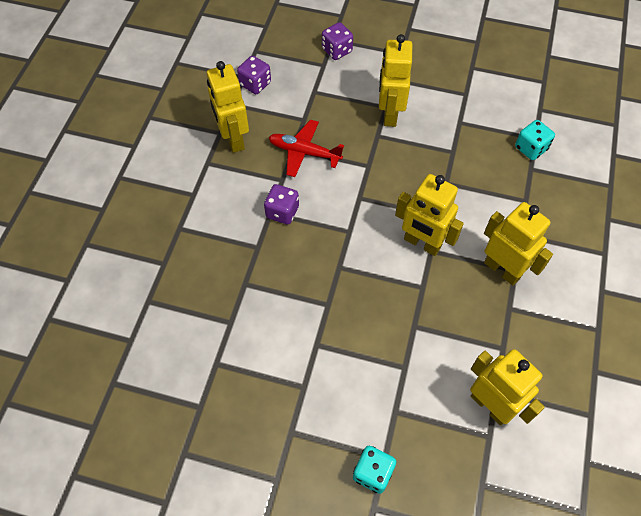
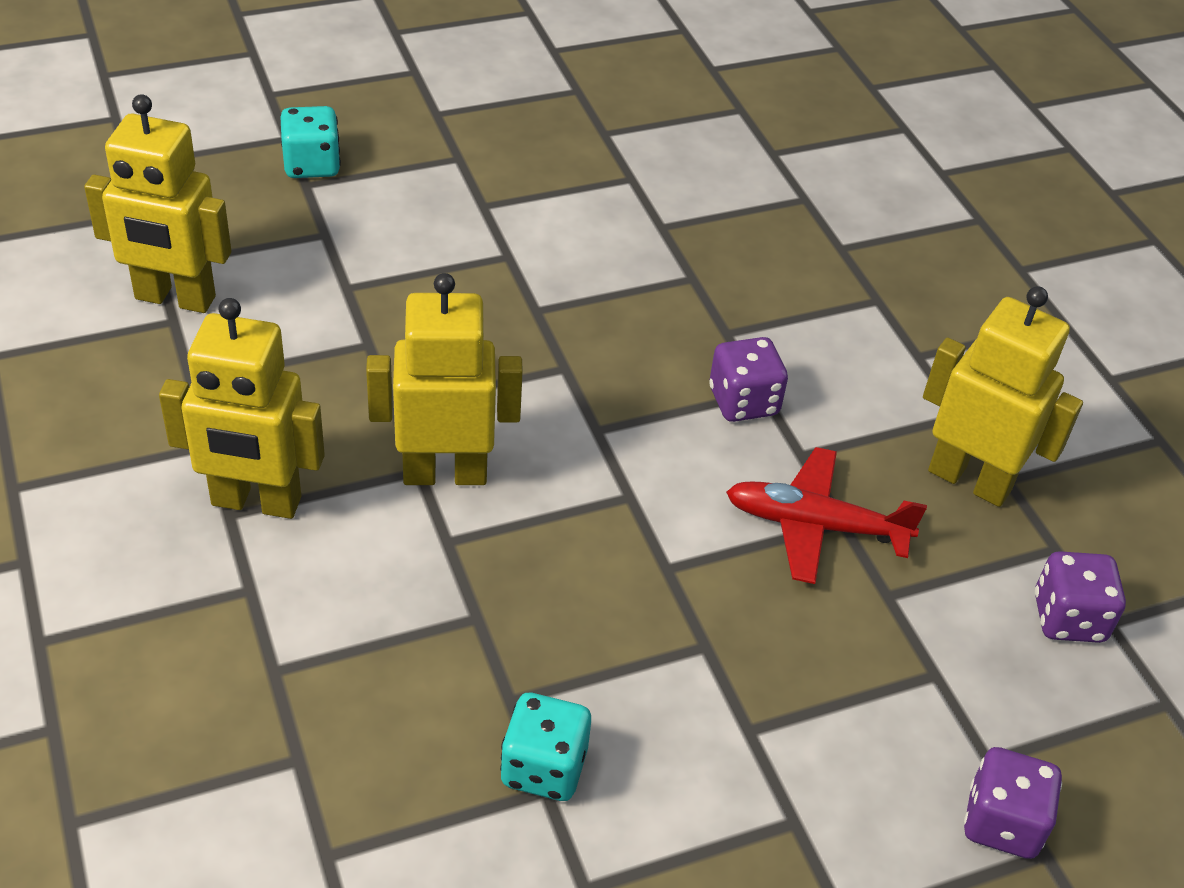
camera: 140 degrees right, 15 degrees down
(304, 152) = (815, 525): red plane -> red plane turned 150 degrees counterclockwise
(389, 114) = (724, 714): yellow robot -> none
(531, 148) = (324, 815): turquoise dice -> turquoise dice (544, 767)

